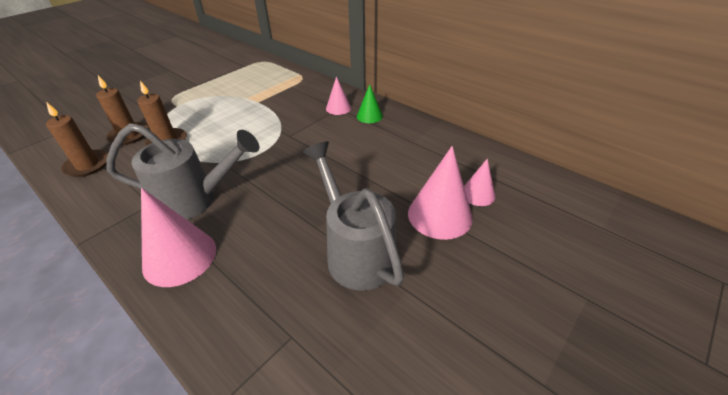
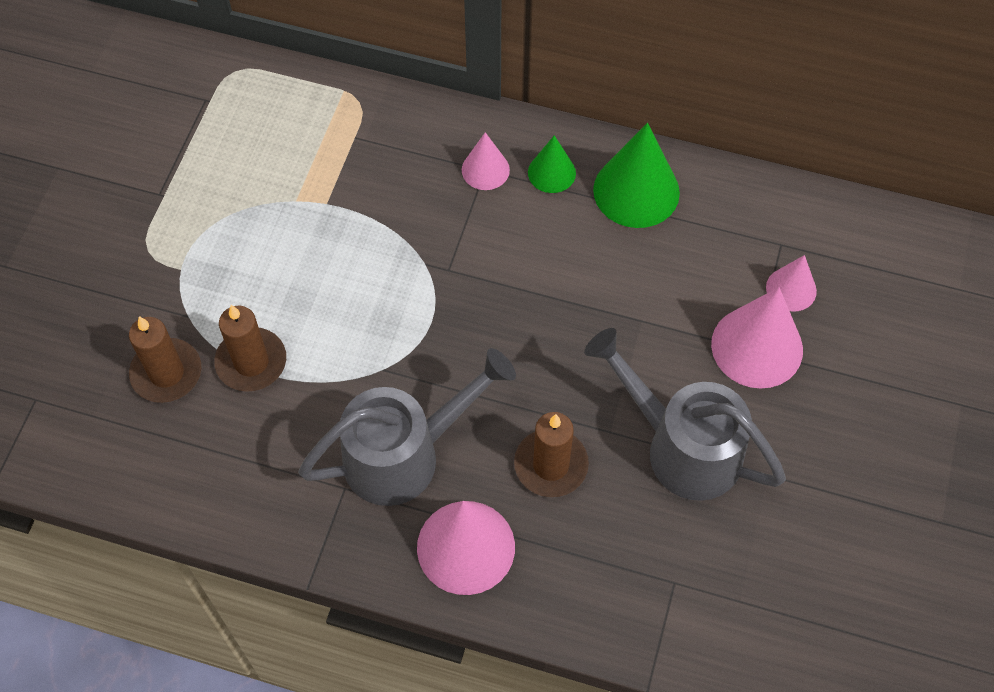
camera: 25 degrees left, 20 degrees up
(87, 165) = (166, 461): brown candle -> brown candle (551, 465)
(408, 132) = (636, 191): none -> green cone

